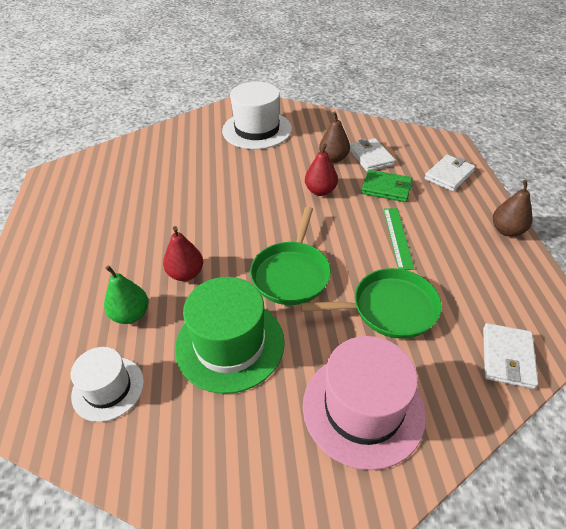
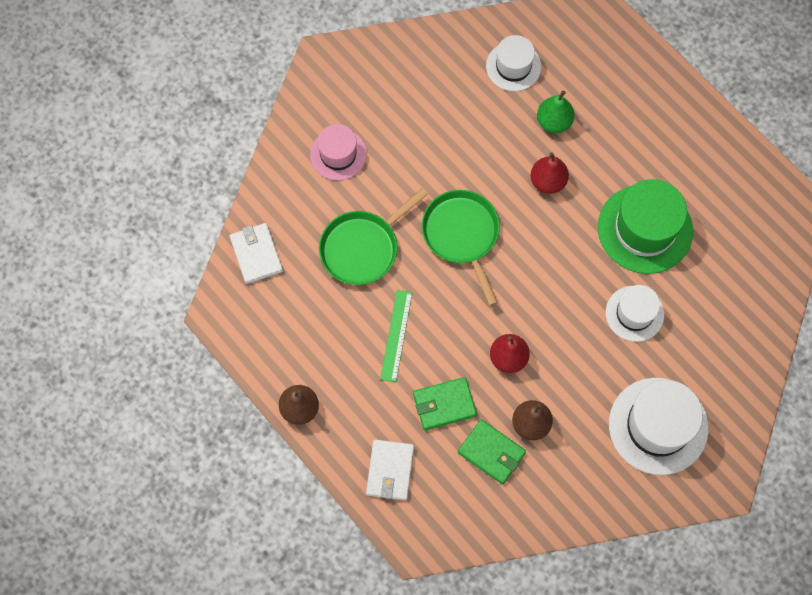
camera: 145 degrees right, 25 degrees up
(213, 175) = (634, 313): none -> white hat
(230, 344) = (460, 144): green hat -> green hat (645, 229)
(363, 408) = (338, 154): pink hat -> pink hat, size x0.60
(371, 157) = (491, 452): white wallet -> green wallet
(398, 237) = (396, 335): green ruler -> green ruler turned 45 degrees clockwise

